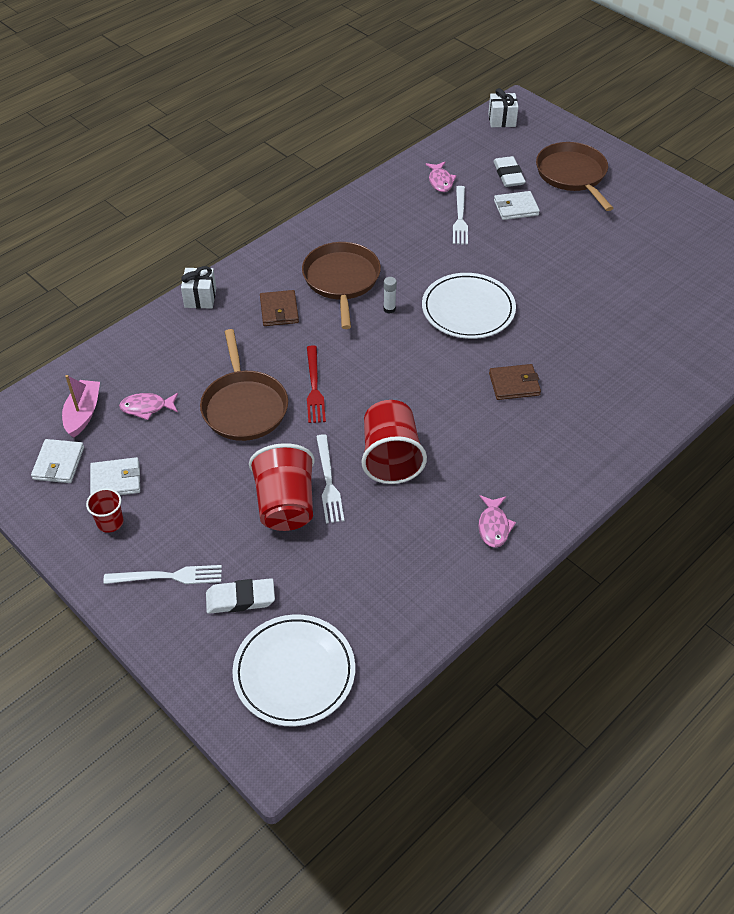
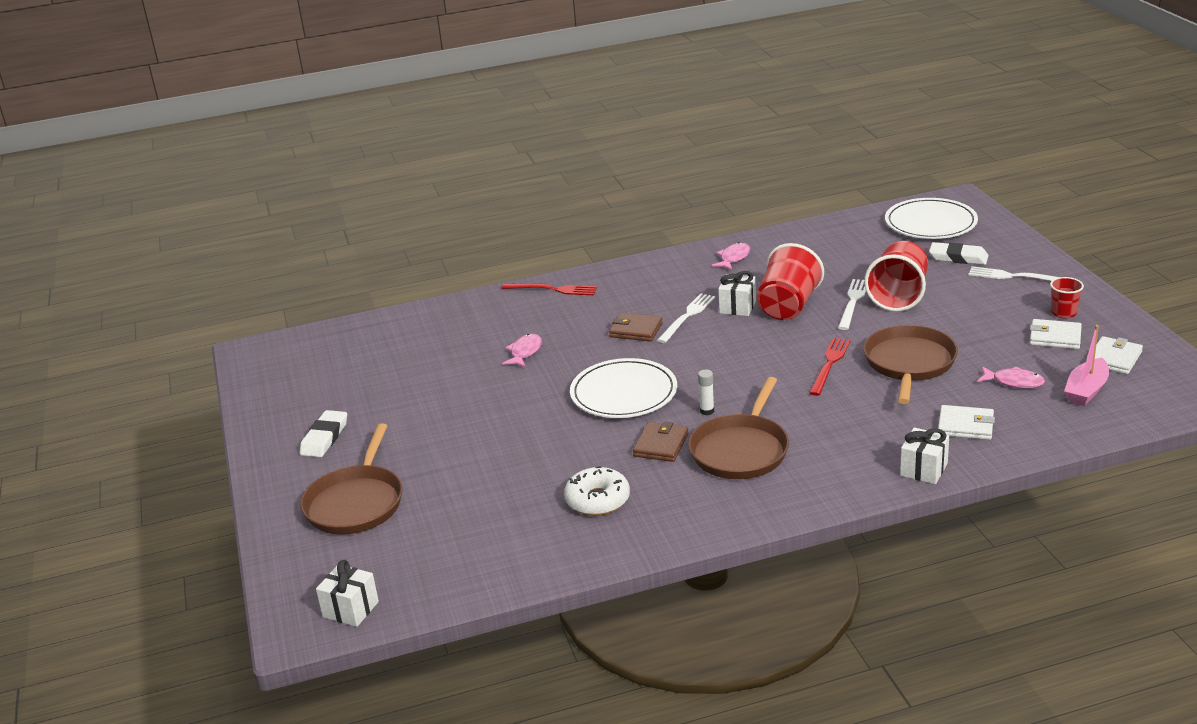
camera: 150 degrees left, 20 degrees down
(279, 310) = (832, 436): brown wallet -> brown wallet (661, 445)
(415, 217) = (597, 500): none -> white donut
(440, 181) = (525, 538): pink fish -> pink fish (525, 352)
(440, 443) = (737, 307): none -> white gift
(460, 218) = (545, 485): white fork -> white fork (687, 316)
(508, 175) = (431, 524): white eraser -> white eraser (324, 438)
(516, 208) = (467, 480): white wallet -> white wallet (965, 426)
(642, 420) = (553, 289): none -> red fork

